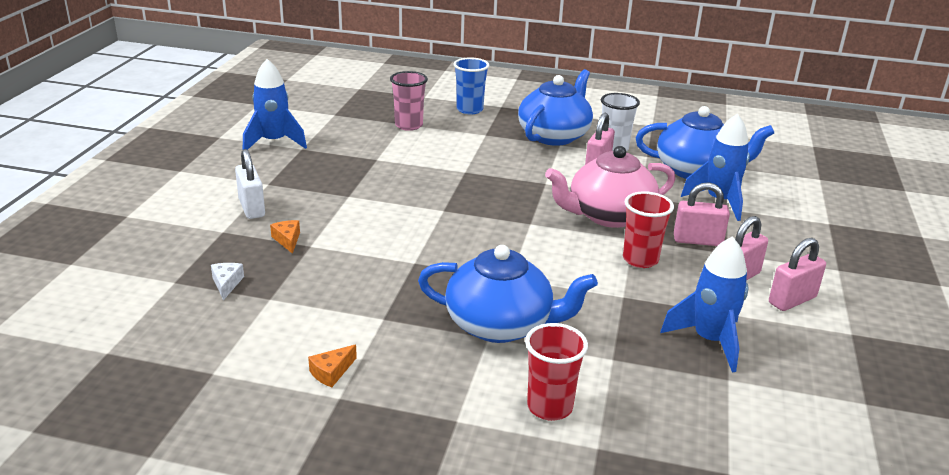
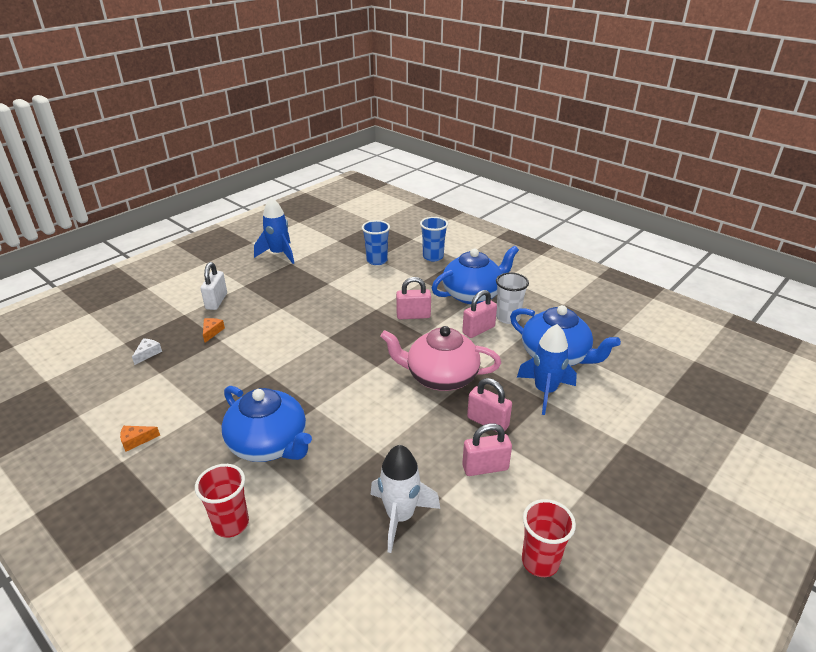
camera: 30 degrees right, 5 degrees up
(409, 125) = (377, 260): pink cup -> blue cup
(640, 259) = (424, 424): red cup -> red cup (540, 561)
(709, 341) = (400, 516): blue rocket -> white rocket
(792, 300) = (508, 506): pink padlock -> pink padlock (413, 316)

